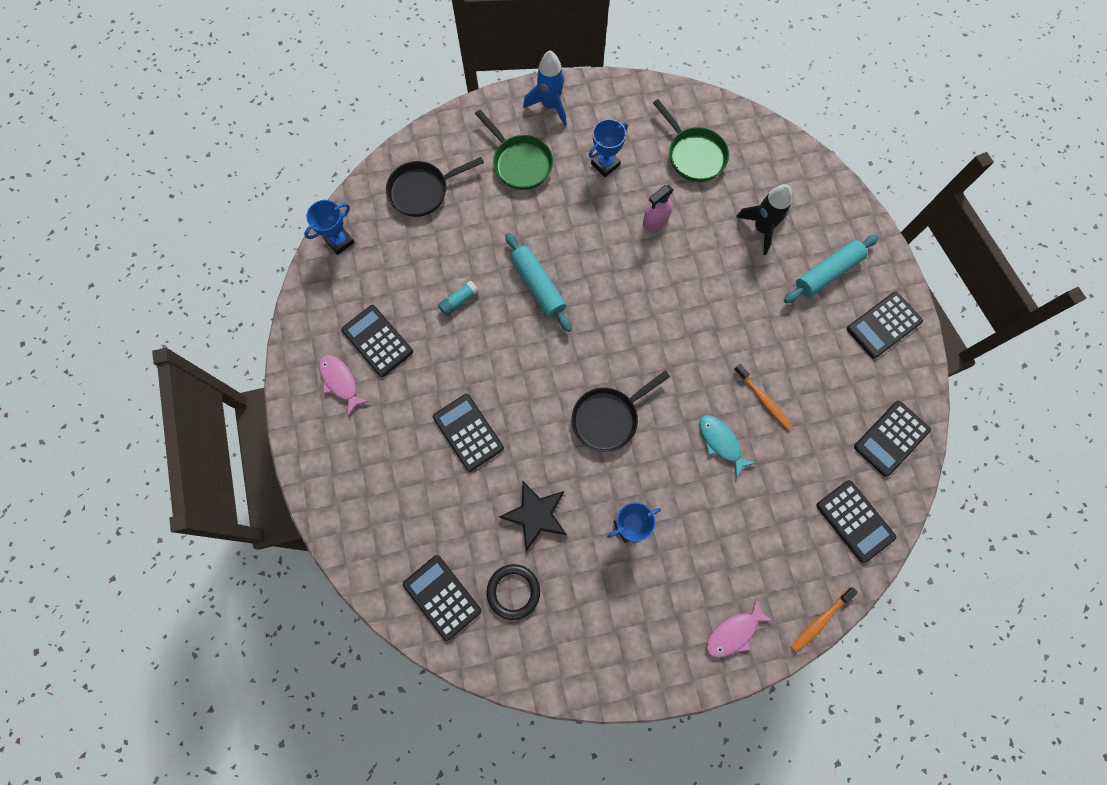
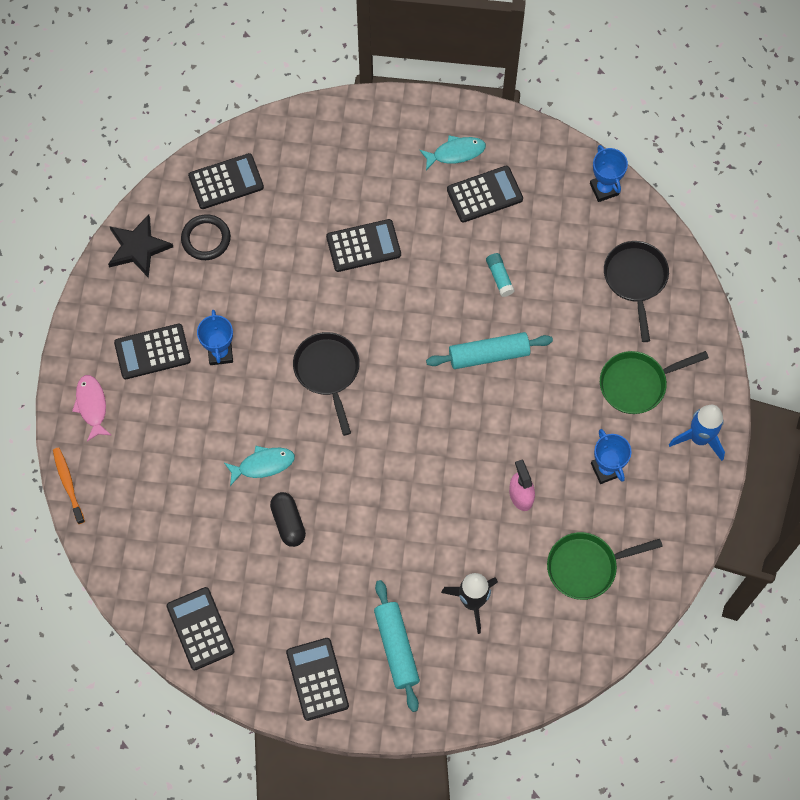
camera: 110 degrees right, 5 degrees down
(340, 382) = (455, 153): pink fish -> turquoise fish
(536, 515) = (264, 278): black star -> black star (138, 248)
(763, 399) = (288, 522): orange toothbrush -> black capsule
(855, 521) = (139, 556): black calculator -> black calculator (152, 352)

